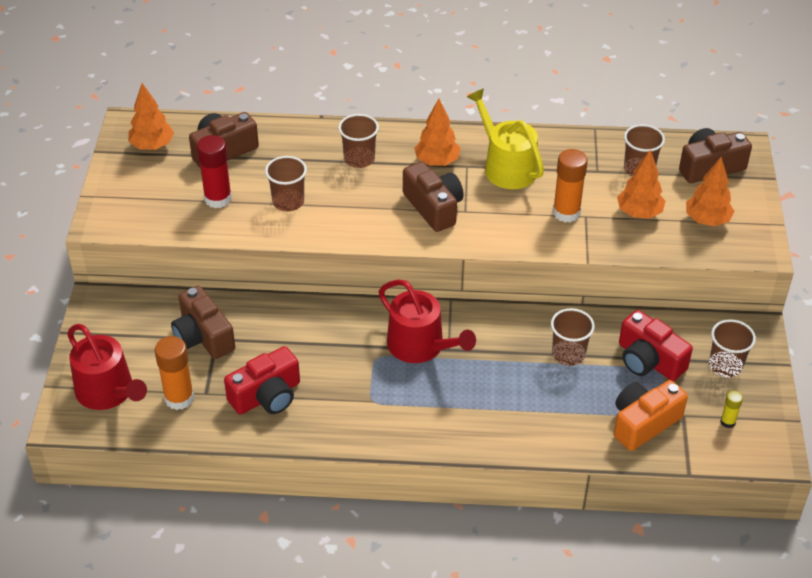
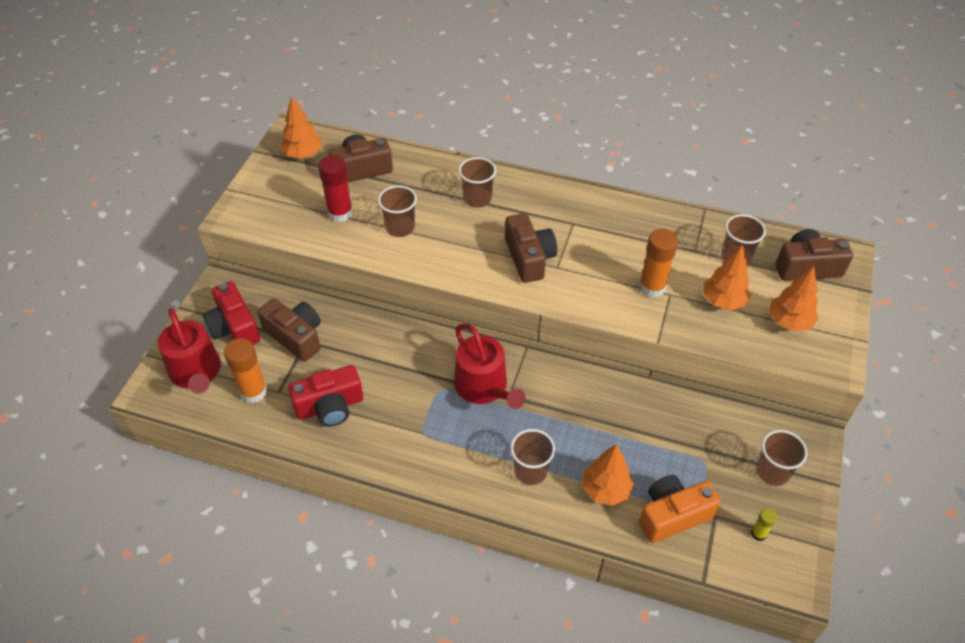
camera: 15 degrees right, 5 degrees up
(203, 336) = (296, 336): brown camera -> brown camera turned 150 degrees clockwise
(437, 161) = (546, 214): orange tree -> orange tree (605, 489)
(506, 166) = (609, 230): yellow watering can -> none
(568, 354) = (620, 426): brown cup -> brown cup (530, 471)
(648, 360) = (697, 449): red camera -> red camera (234, 327)

